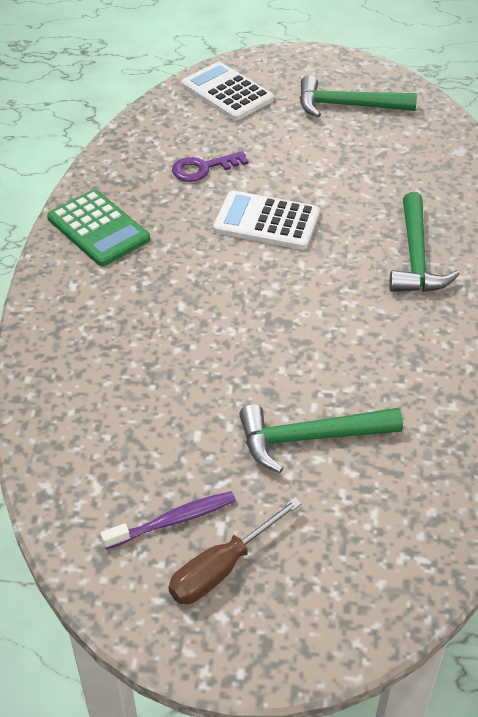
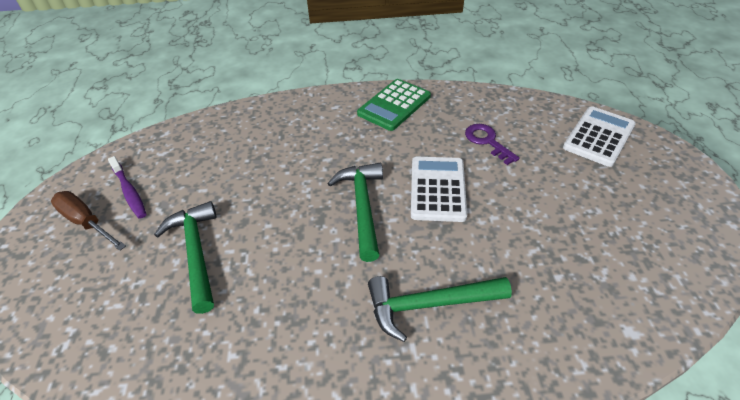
camera: 80 degrees right, 0 degrees up
(347, 106) = (641, 220): green hammer -> green hammer (362, 207)

